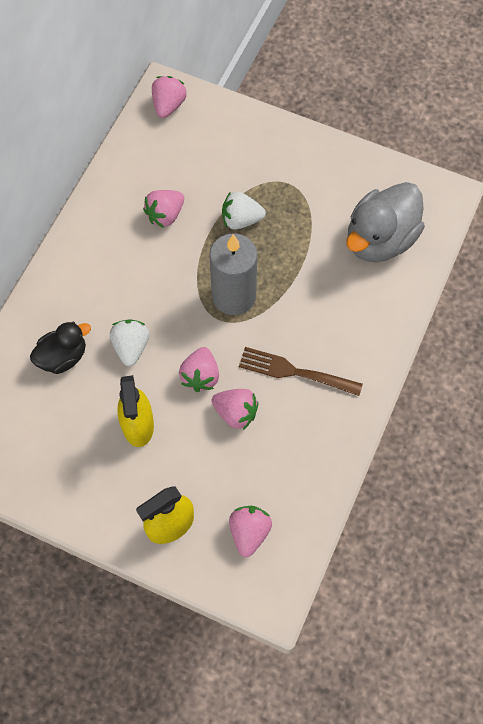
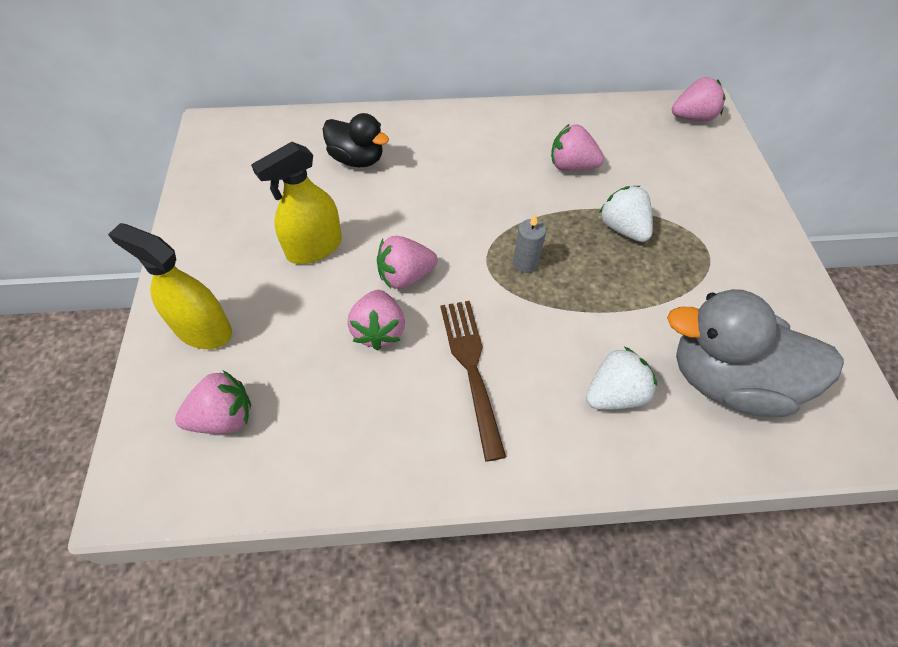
camera: 60 degrees right, 10 degrees down
(131, 347) = (401, 204): white strawberry -> white strawberry (614, 394)
(234, 296) = (525, 263): grey candle -> grey candle, size x0.44

